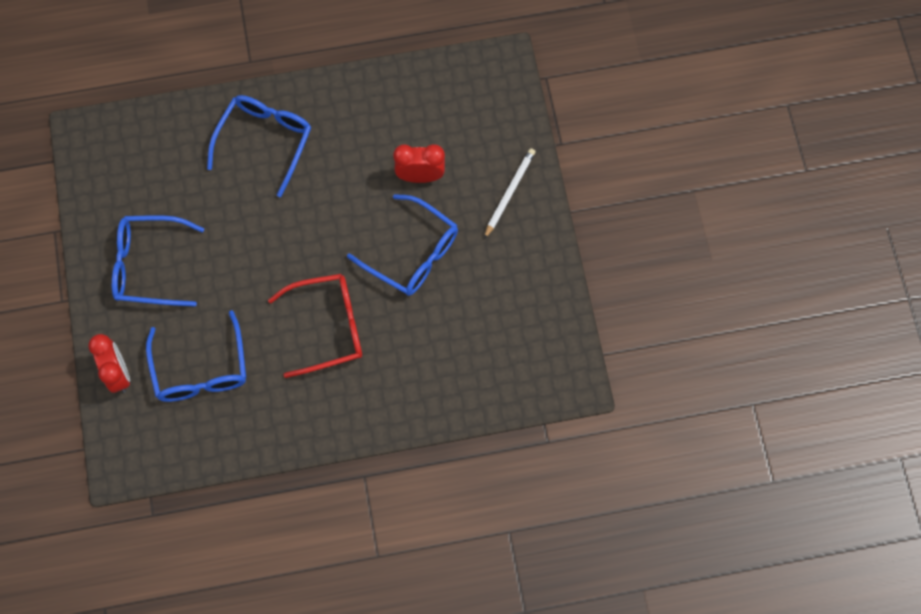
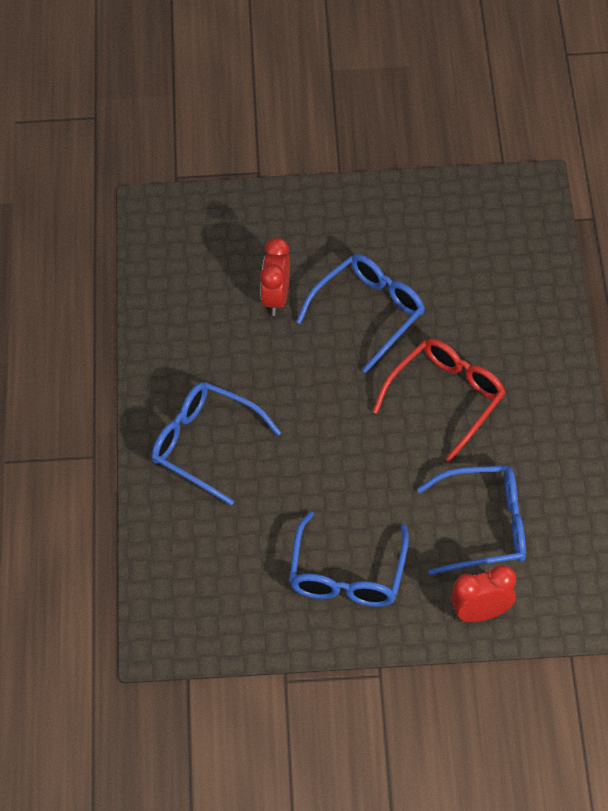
camera: 80 degrees left, 15 degrees down
(328, 327) = (446, 398): red glasses -> red glasses turned 45 degrees clockwise
(509, 193) = (310, 220): white pencil -> none

